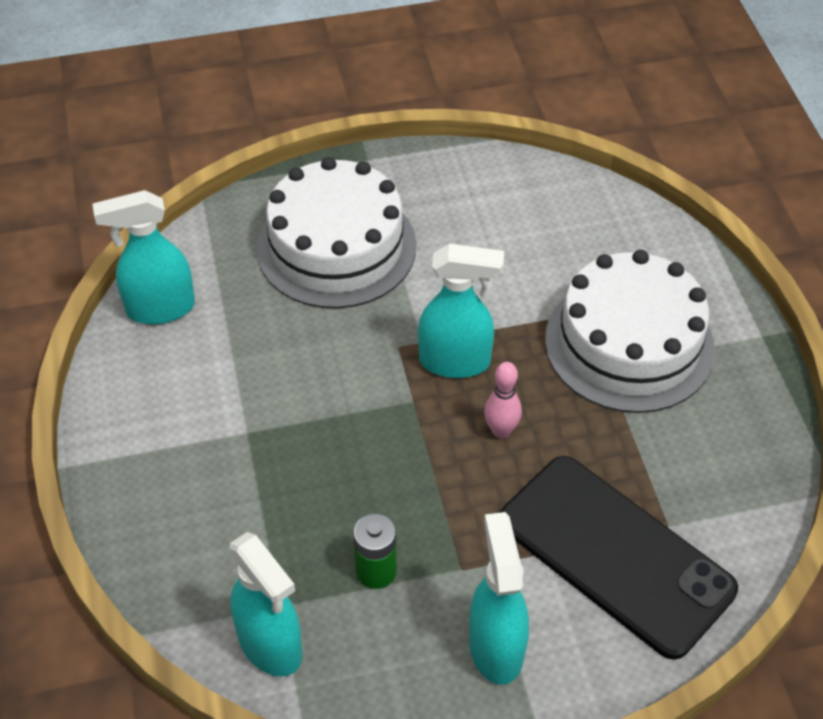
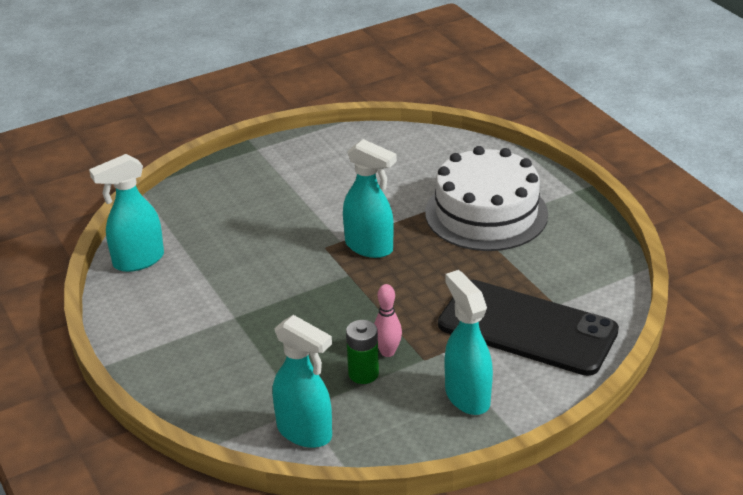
camera: 15 degrees left, 15 degrees down
(336, 247) = (255, 201): white cake -> none
(455, 362) = (369, 247): turquoise spray bottle -> turquoise spray bottle turned 45 degrees clockwise
(501, 431) = (418, 278): pink bowling pin -> pink bowling pin (387, 352)

